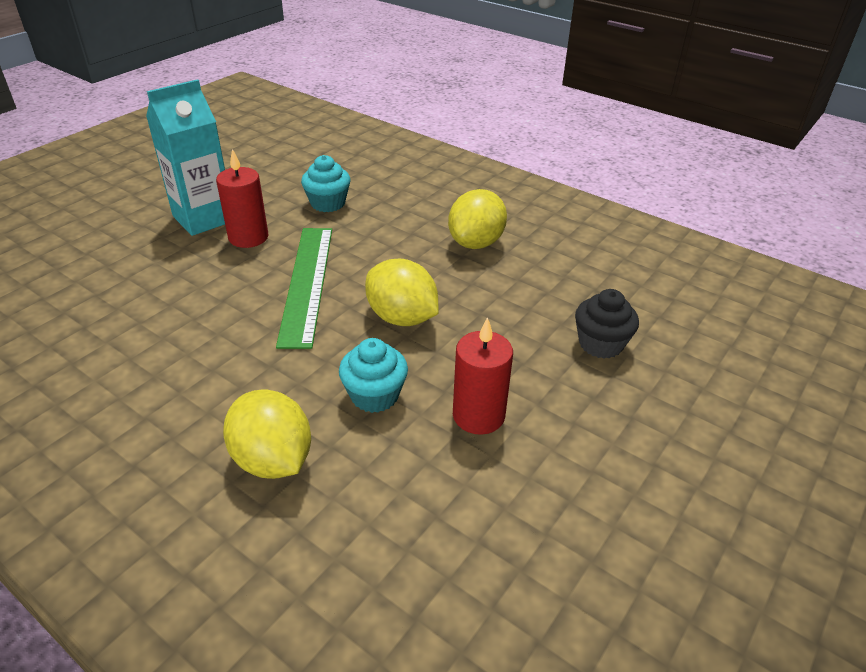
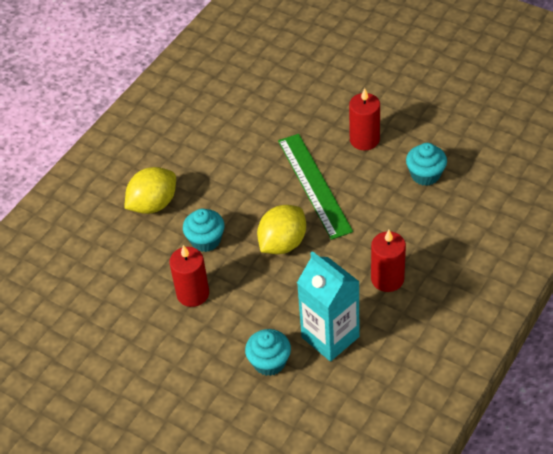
camera: 90 degrees right, 10 degrees up
(203, 218) = (384, 108): turquoise carton -> turquoise carton (330, 337)
(307, 283) = (314, 185): green ruler -> green ruler turned 75 degrees clockwise
(476, 243) = (387, 279): yellow lemon -> red candle
(600, 344) = (269, 362): black cupcake -> turquoise cupcake

